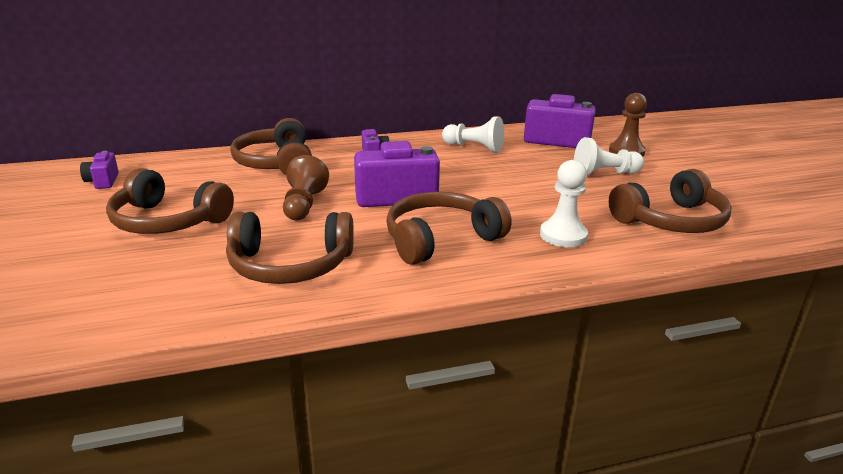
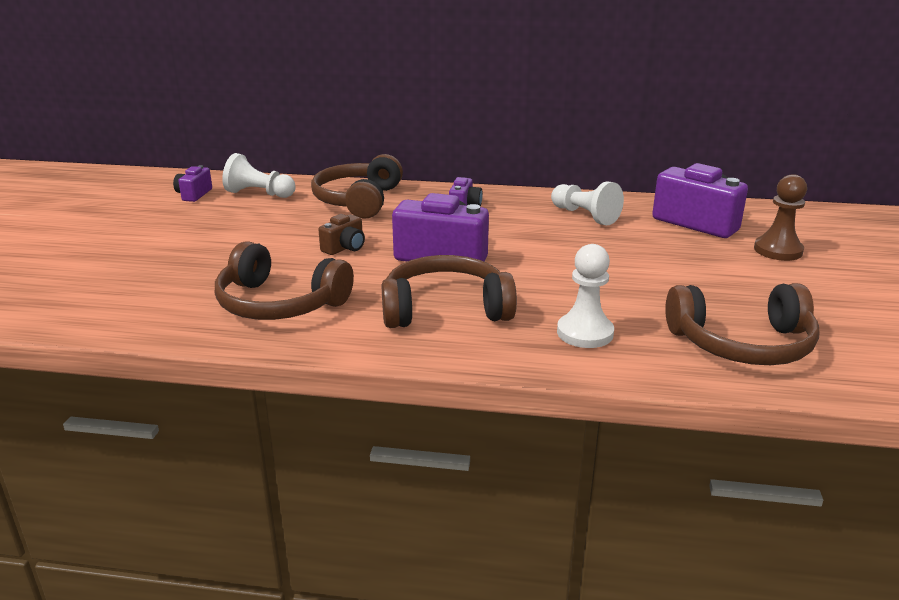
camera: 25 degrees right, 0 degrees up
(167, 221) = (214, 241): brown headphones -> none
(304, 205) = (345, 248): brown pawn -> brown camera
(604, 173) = (716, 272): white pawn -> white pawn (259, 194)

